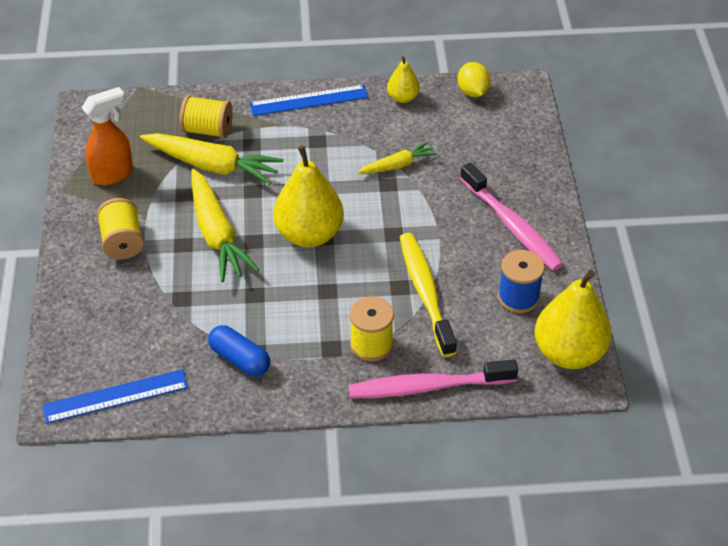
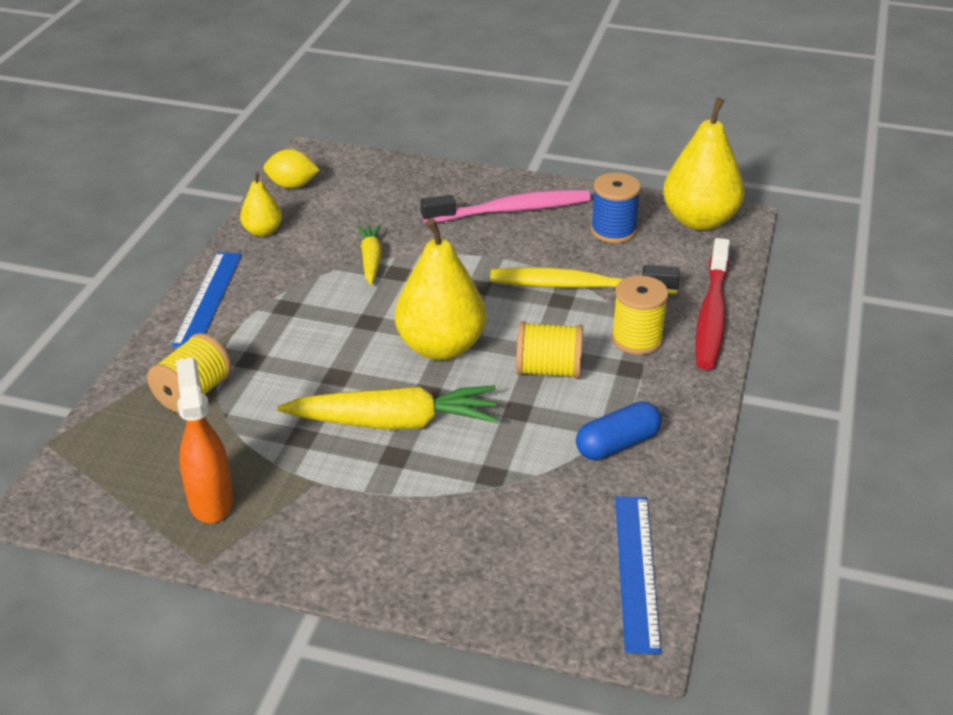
camera: 70 degrees left, 10 degrees down
(122, 242) = (354, 514): yellow spool -> yellow spool (548, 370)
(212, 166) = (265, 402): yellow carrot -> none
(427, 387) = (712, 315): pink toothbrush -> red toothbrush

